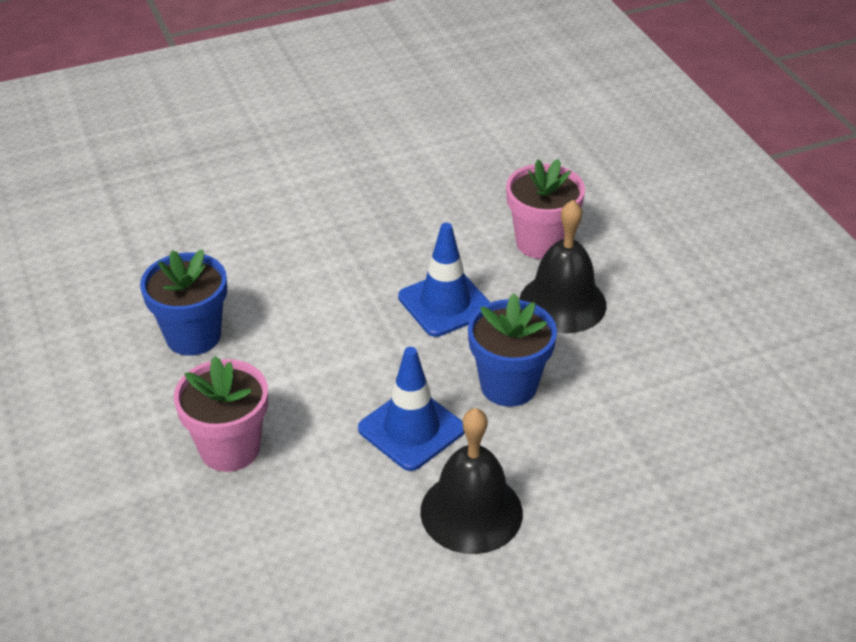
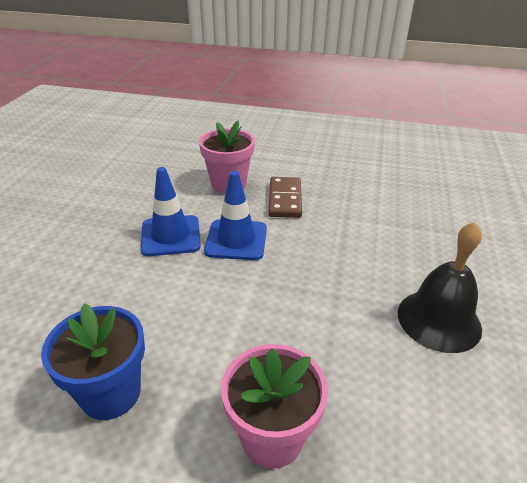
camera: 55 degrees left, 5 degrees down
(411, 429) = (338, 311): blue traffic cone -> blue traffic cone (171, 236)
(508, 385) = (334, 249): blue flower pot -> none
(562, 303) = (285, 199): black bell -> brown domino

